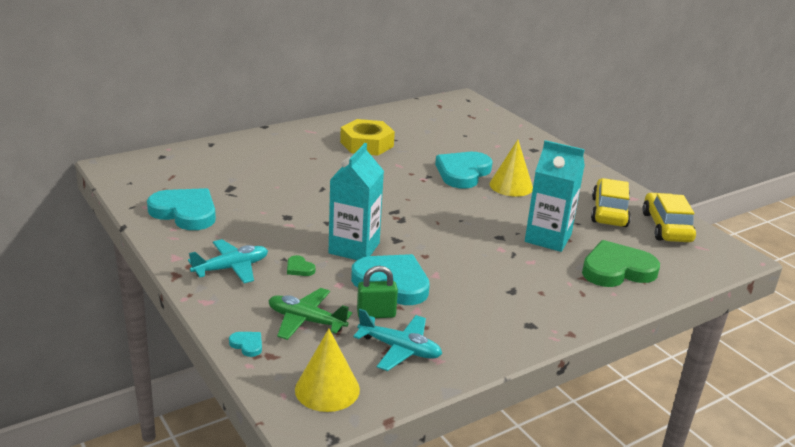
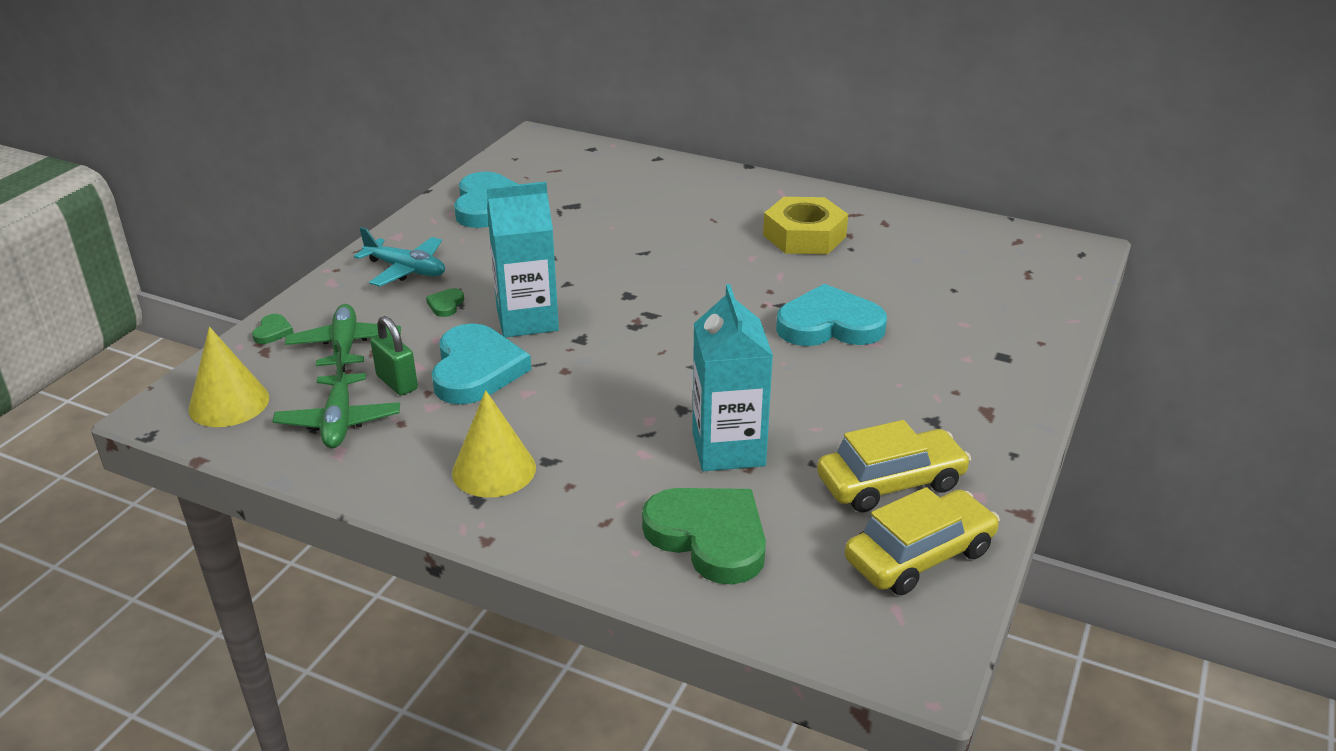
camera: 60 degrees right, 5 degrees up
(247, 345) = (273, 332): turquoise heart -> green heart
(399, 349) = (339, 421): turquoise plane -> green plane
(511, 186) = (848, 373): yellow cone -> yellow cone (494, 470)

